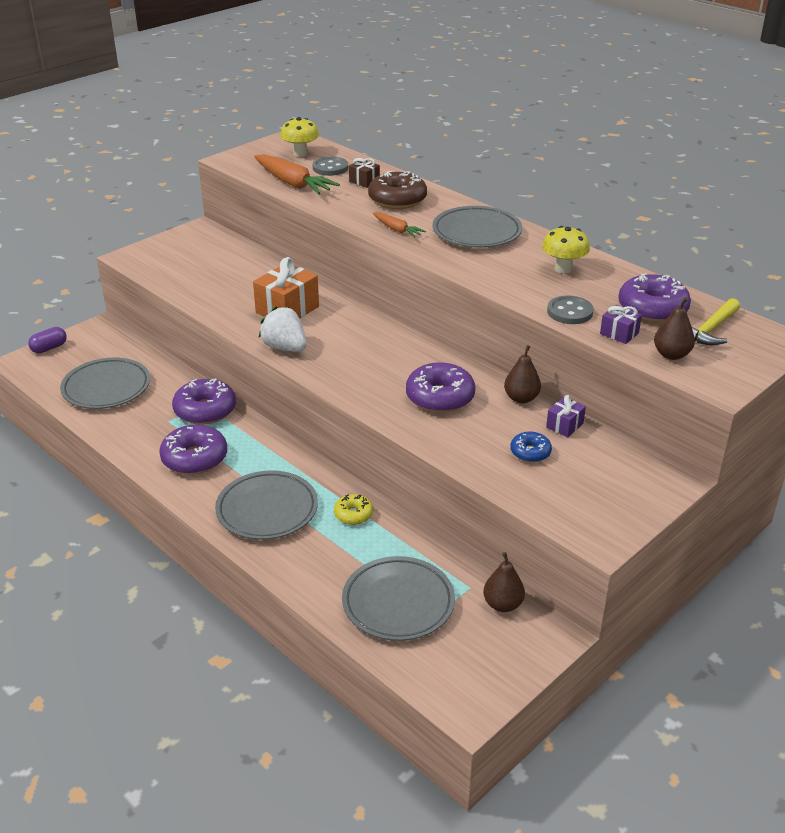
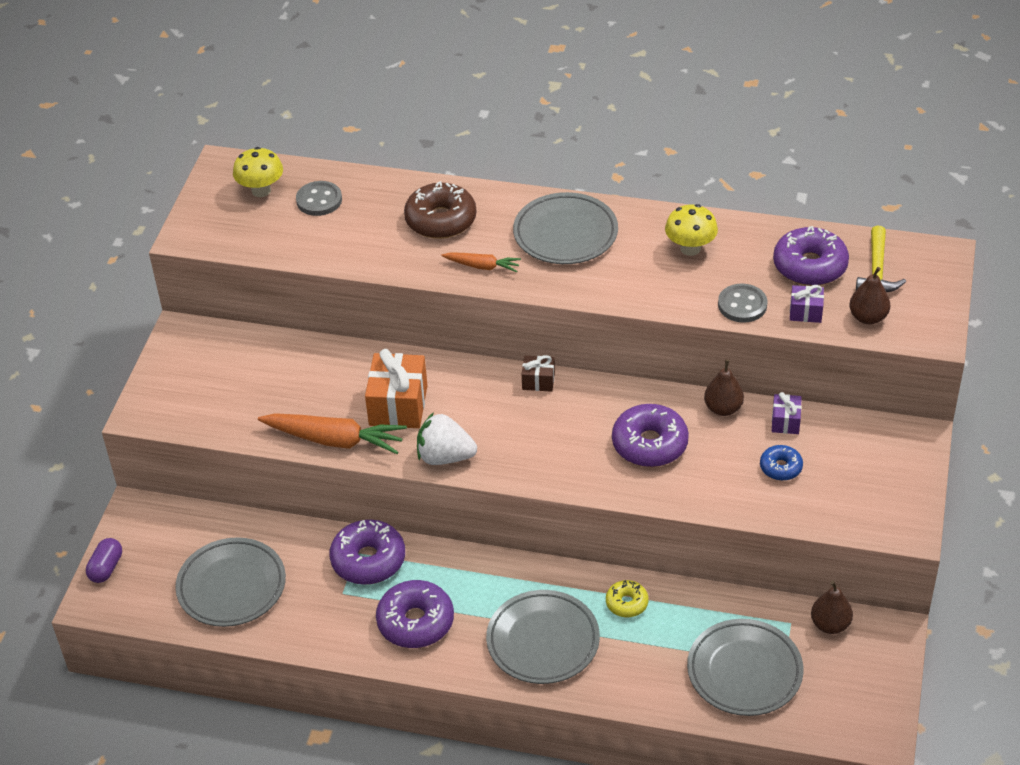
camera: 30 degrees left, 10 degrees up
(293, 183) = (302, 243): orange carrot -> orange carrot (335, 440)
(364, 181) = (378, 206): brown gift -> brown gift (538, 381)

